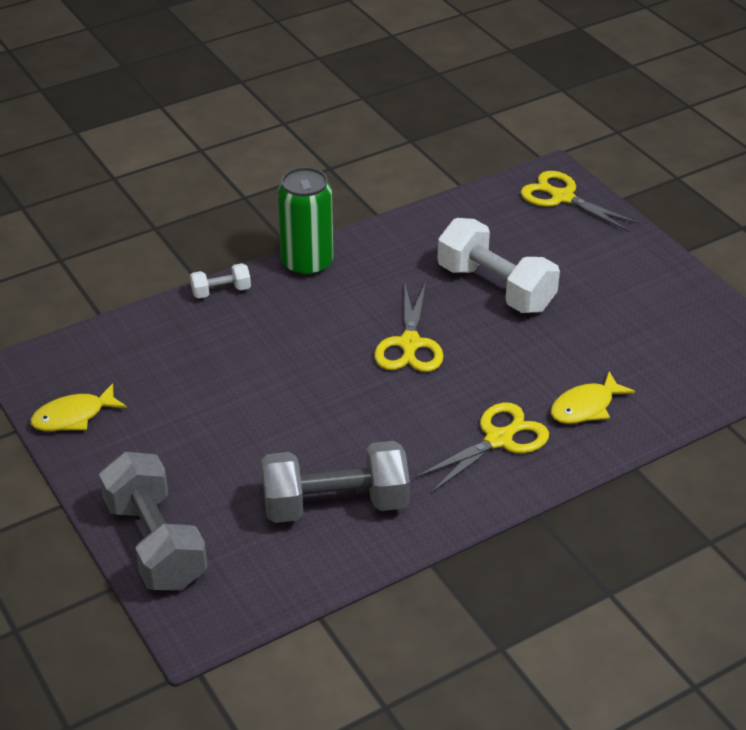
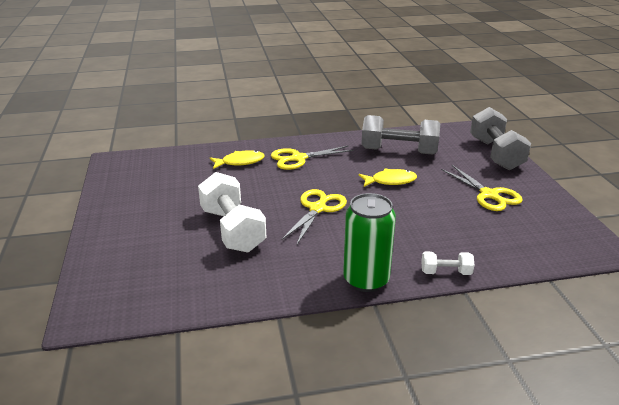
camera: 160 degrees left, 10 degrees down
(73, 416) = (555, 213): yellow fish -> yellow fish (390, 181)
(562, 197) = (106, 289): yellow scissors -> yellow scissors (489, 195)

